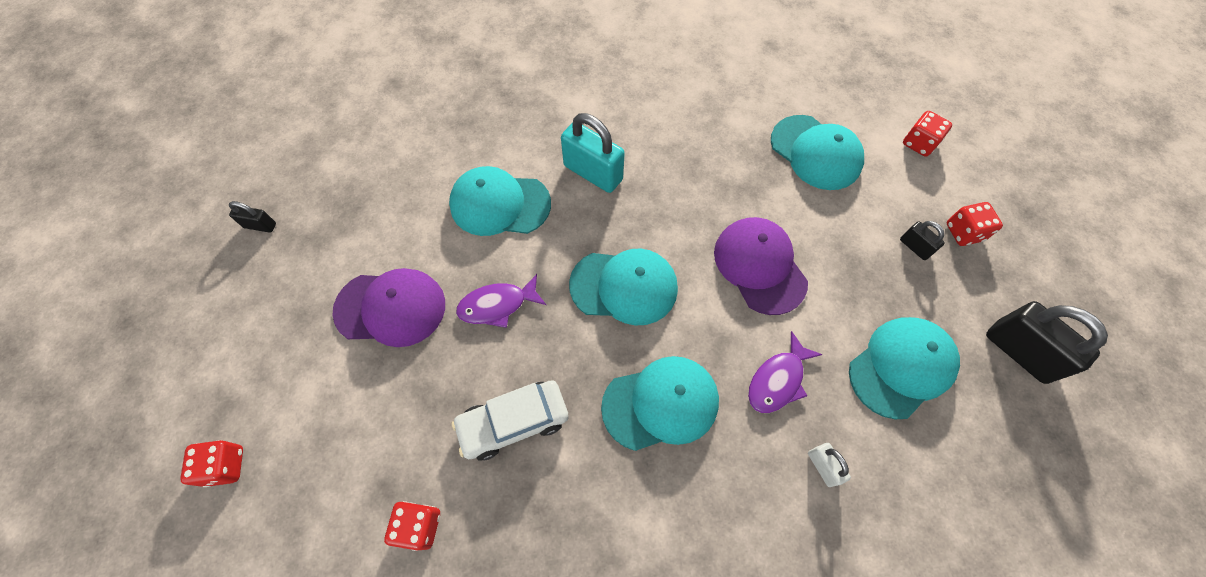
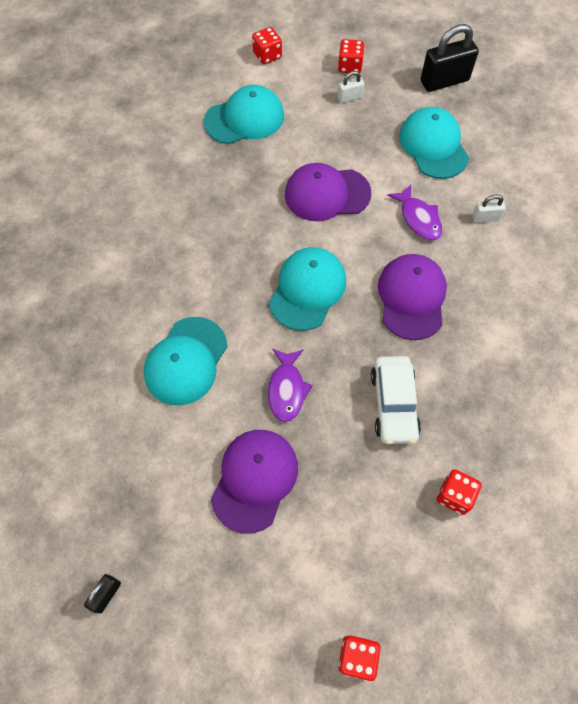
camera: 70 degrees left, 0 degrees up
(593, 173) = (188, 277): turquoise padlock -> none
(661, 403) = (412, 297): turquoise cap -> purple cap
(914, 247) = (350, 98): black padlock -> white padlock

